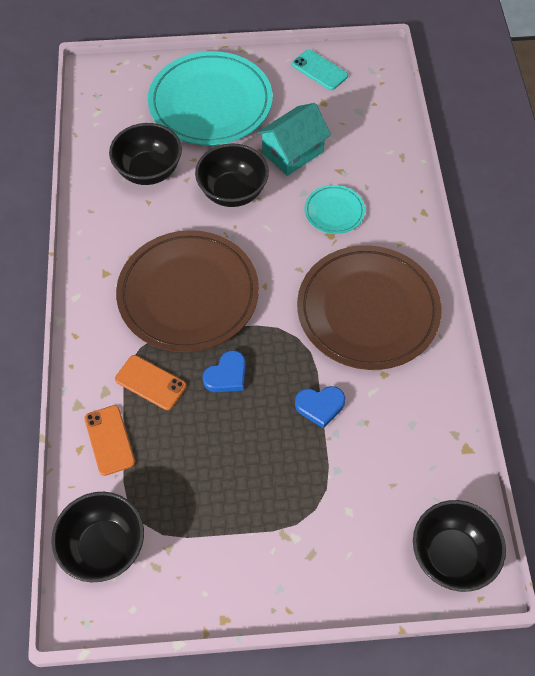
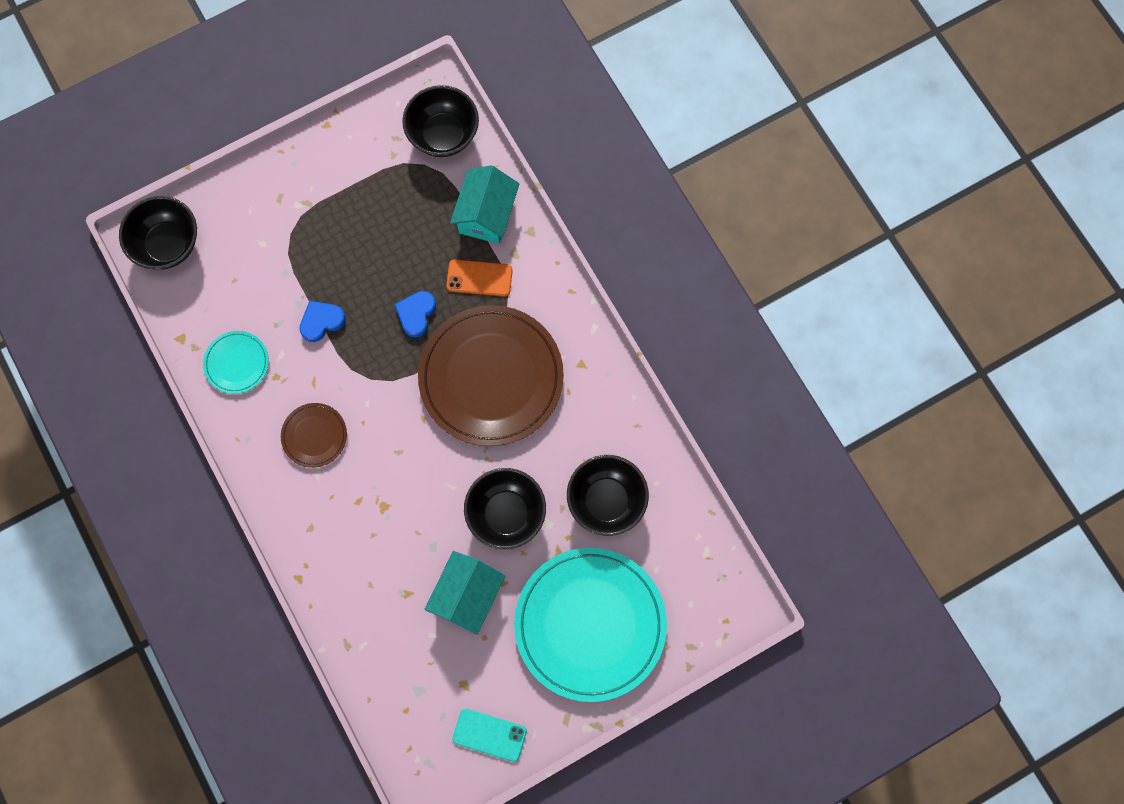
camera: 155 degrees right, 15 degrees up
(109, 440) = (486, 215): orange phone -> turquoise house
(334, 211) = (391, 537): turquoise plate -> turquoise plate (237, 363)
(368, 310) = (314, 436): brown plate -> brown plate, size x0.45

